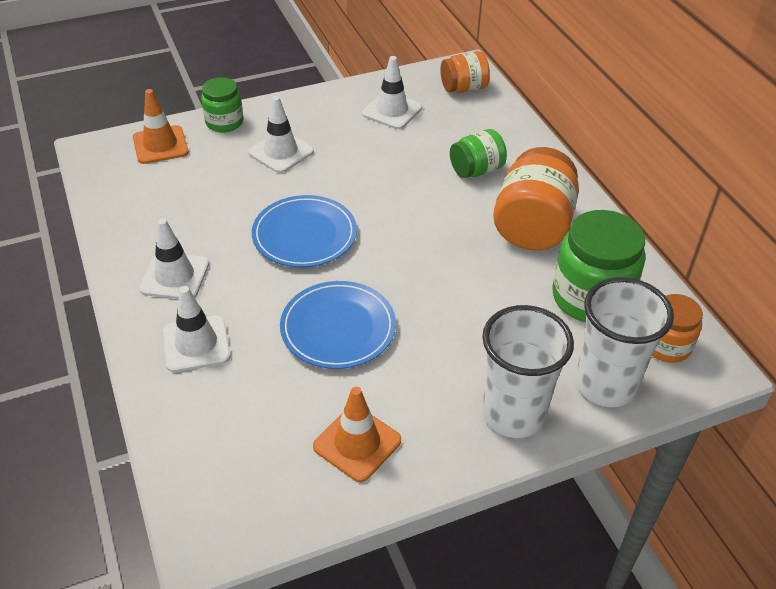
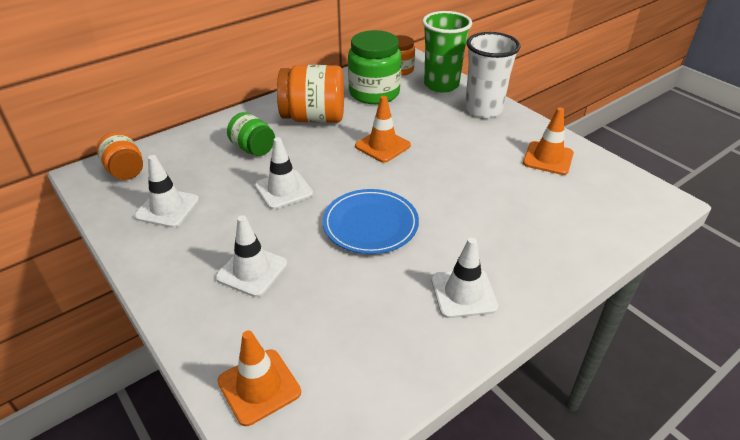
camera: 105 degrees left, 5 degrees down
(196, 344) = (526, 253): white traffic cone -> white traffic cone (283, 190)
(224, 122) = (201, 336): green jar -> none
(338, 328) = (462, 184): blue plate -> none
(447, 276) = (382, 146): none -> orange traffic cone
(605, 385) = (441, 85): white cup -> green cup

